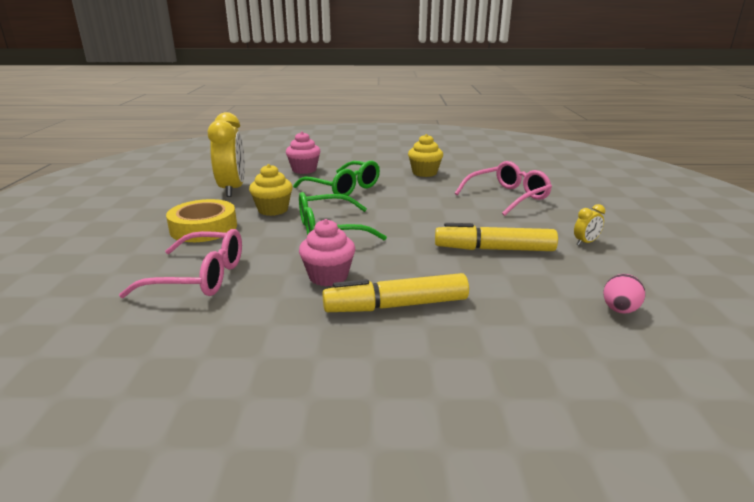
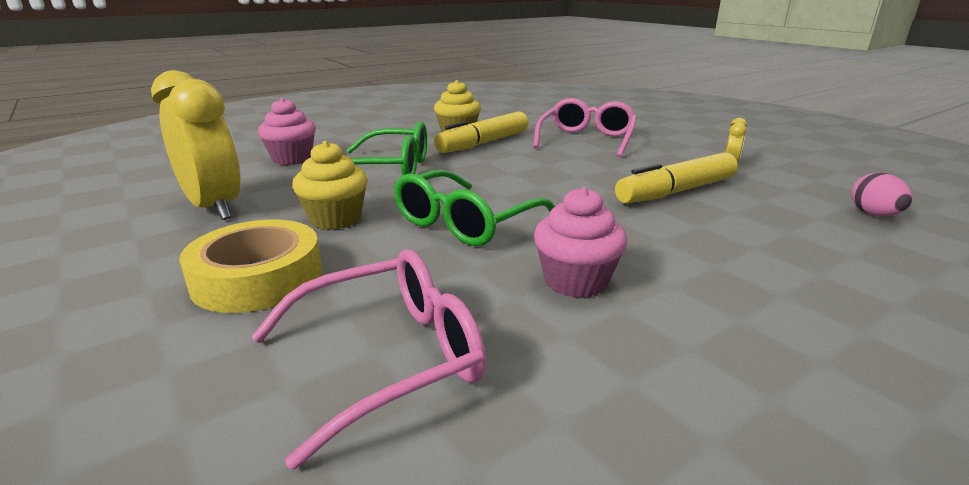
camera: 35 degrees left, 0 degrees up
(396, 306) = (716, 286): yellow marker -> yellow marker (484, 143)

